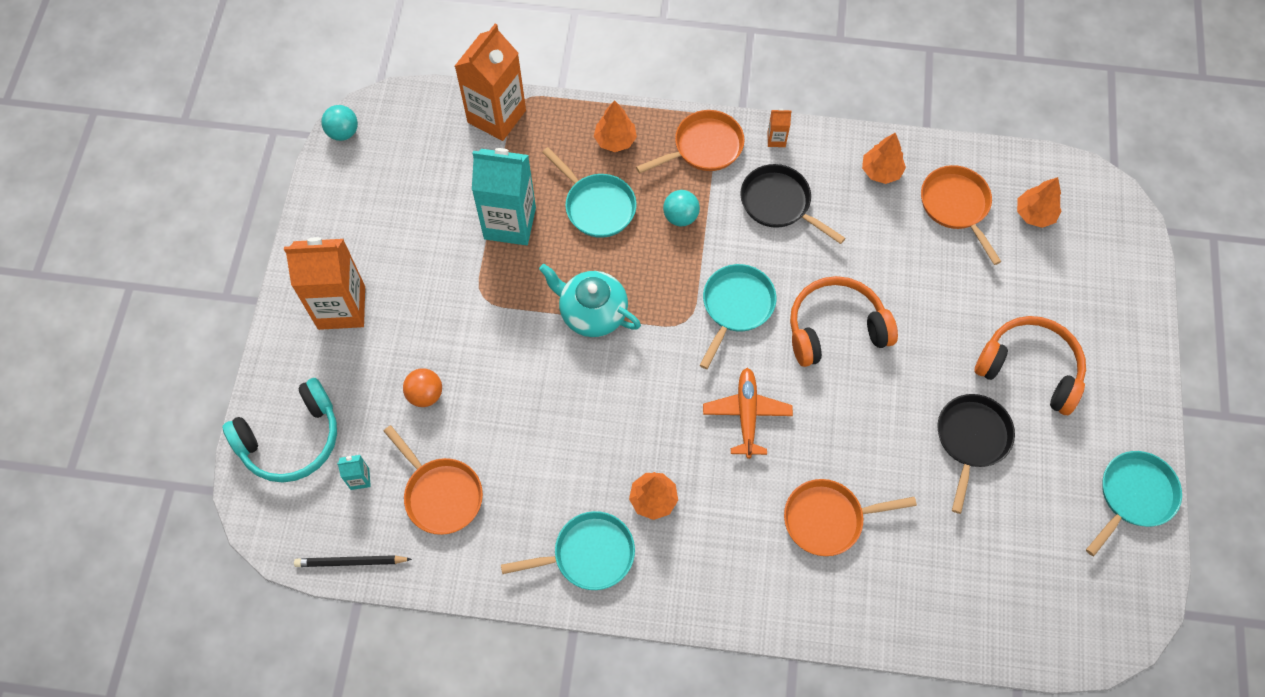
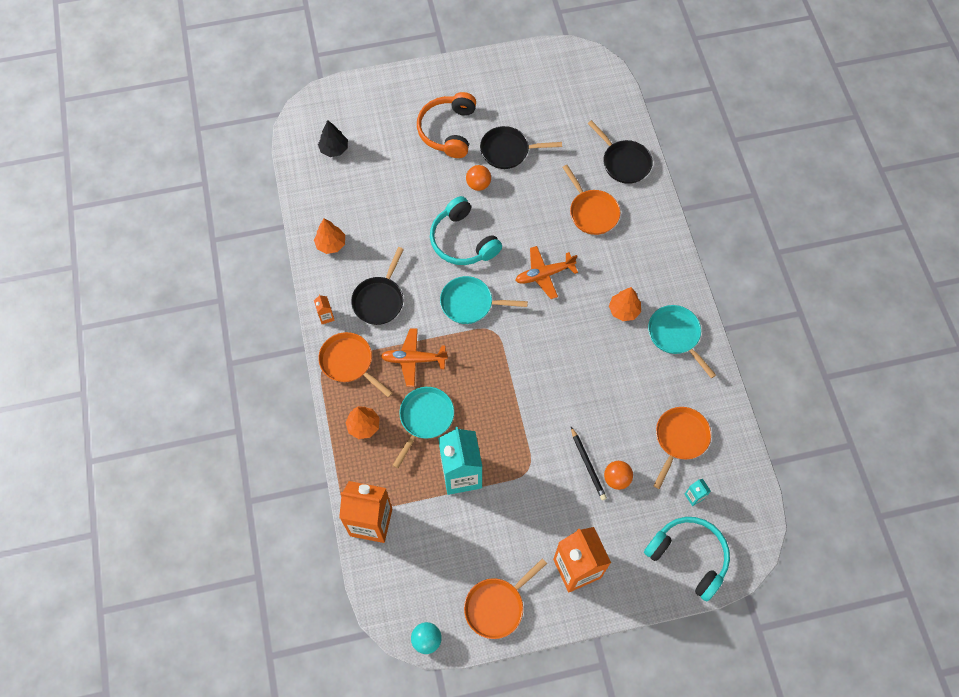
camera: 110 degrees left, 0 degrees up
(351, 562) = (749, 477): black pencil -> black pencil (588, 465)
(592, 312) = (510, 392): turquoise teapot -> none
(680, 217) = (413, 359): turquoise ball -> orange plane
(835, 328) = (462, 241): orange headphones -> turquoise headphones
(903, 603) = (624, 162): none -> black pan
(923, 379) = (478, 184): none -> orange ball
(956, 206) = (343, 194): orange pan -> orange pan (497, 606)
(1034, 214) = (334, 149): orange tree -> black tree
(1133, 496) = (508, 67): turquoise pan -> none

